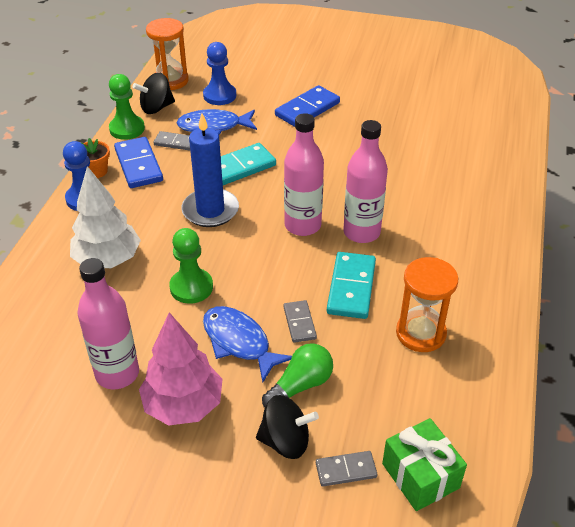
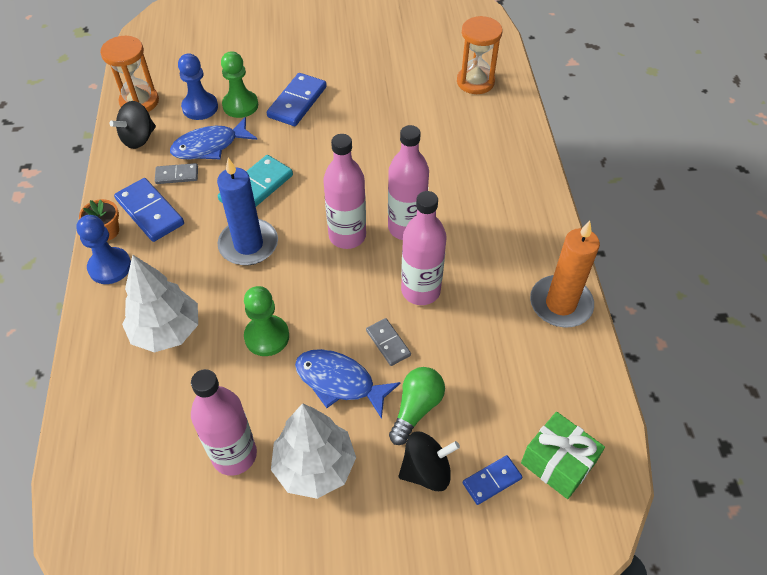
camera: 20 degrees left, 10 degrees up
(127, 129) = (117, 172): green pawn -> green pawn (240, 105)
(183, 405) = (314, 466): pink tree -> white tree
(346, 470) = (492, 481): grey domino -> blue domino
(351, 287) = (420, 290): turquoise domino -> pink bottle
(420, 333) = (502, 319): orange hourglass -> orange hourglass (475, 82)
(487, 336) = (560, 304): none -> orange candle

